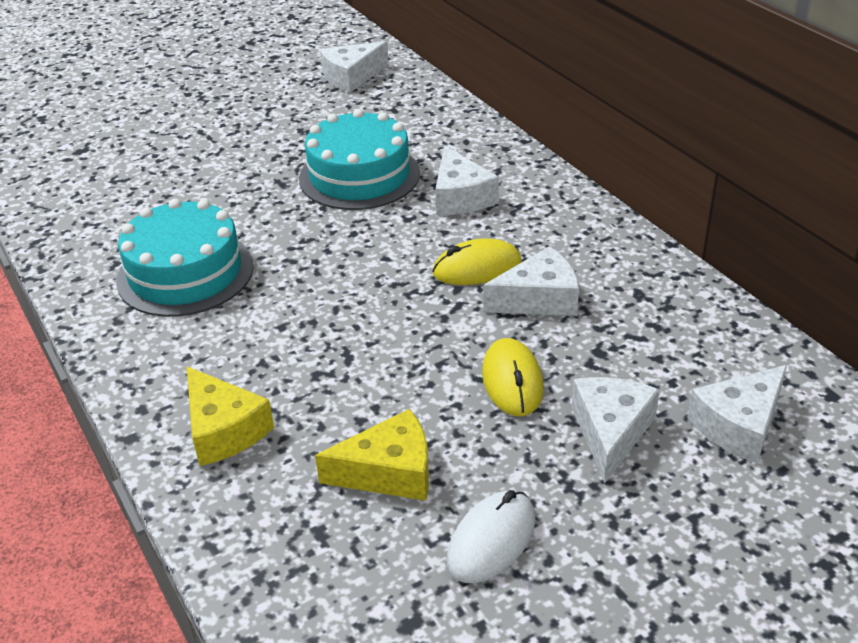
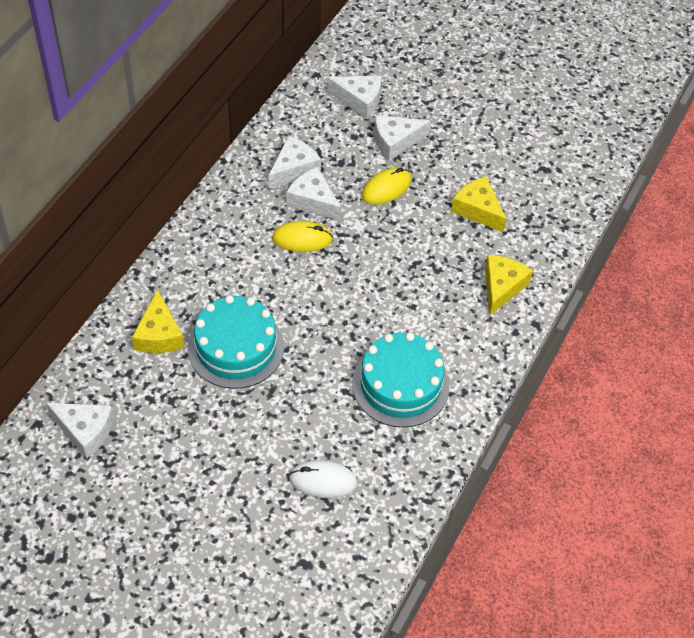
camera: 125 degrees left, 15 degrees up
(424, 135) = (159, 334): none -> yellow cheese
(460, 197) = (230, 278): white cheese -> white cheese (294, 169)
(477, 268) = (302, 239): yellow mouse -> yellow mouse turned 45 degrees counterclockwise
(491, 540) = (487, 160): white mouse -> white mouse (323, 481)

